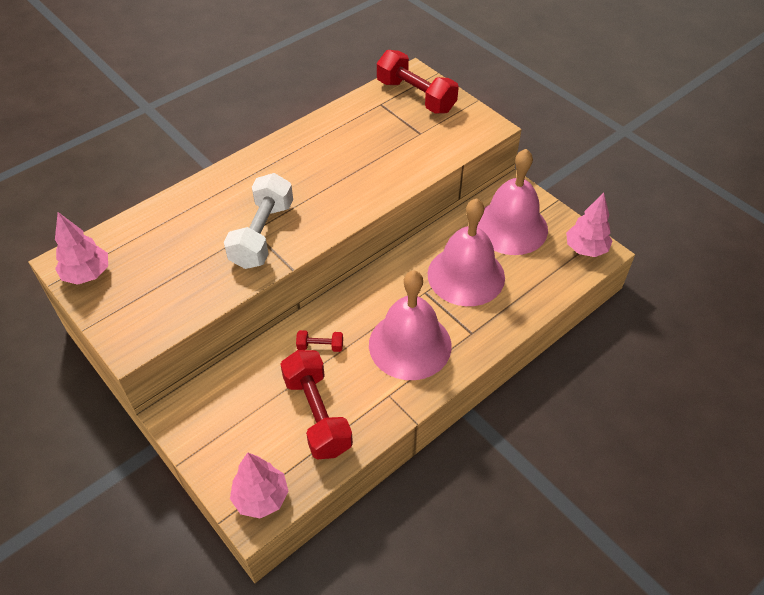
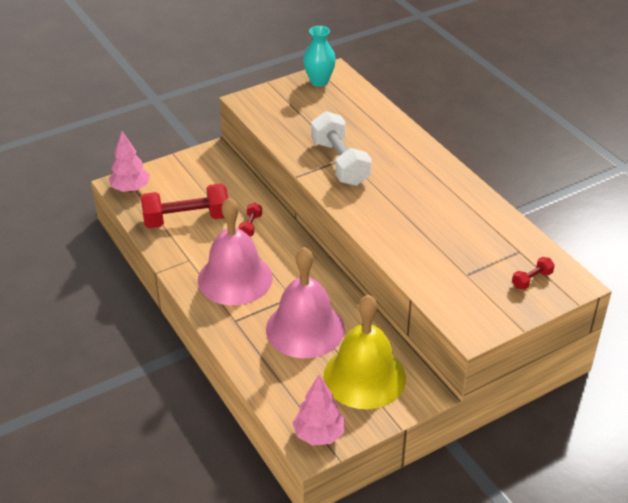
camera: 100 degrees right, 10 degrees down
(87, 274) = (319, 81): pink tree -> turquoise vase
(262, 234) = (340, 163): white dumbbell -> white dumbbell turned 45 degrees clockwise
(416, 96) = (532, 280): red dumbbell -> red dumbbell, size x0.45
(511, 227) = (364, 377): pink bell -> yellow bell

